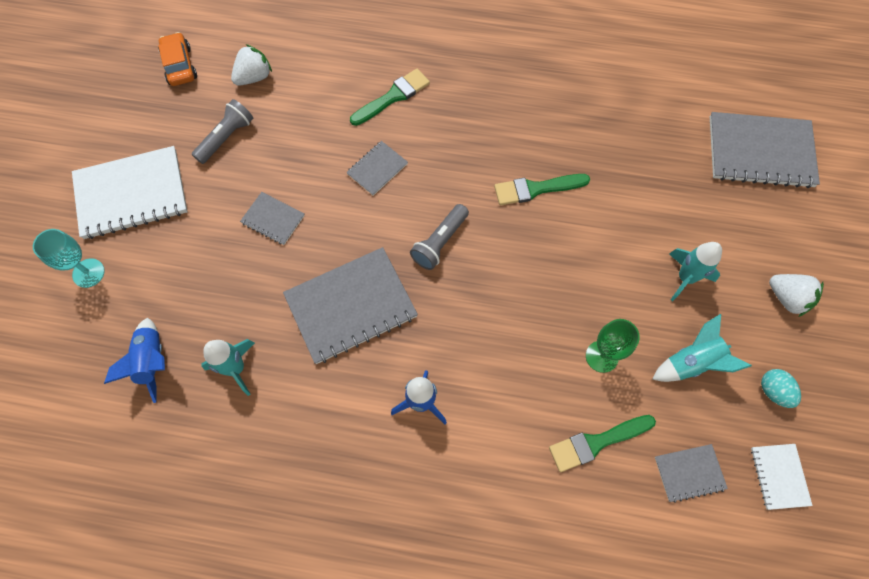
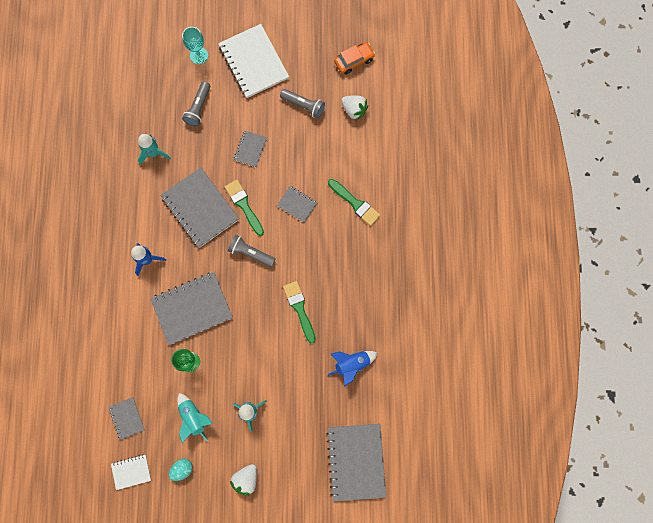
camera: 80 degrees right, 10 degrees up
(152, 361) = (151, 107): blue rocket -> blue rocket (352, 364)
(179, 285) = (198, 108): none -> grey flashlight
(515, 341) = (192, 308): none -> grey notebook
(596, 442) = (137, 363): green brush -> green brush (244, 205)

